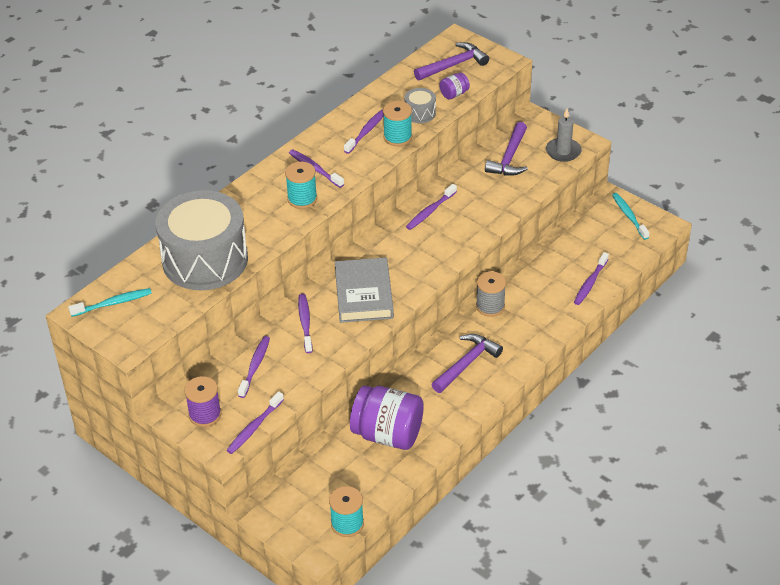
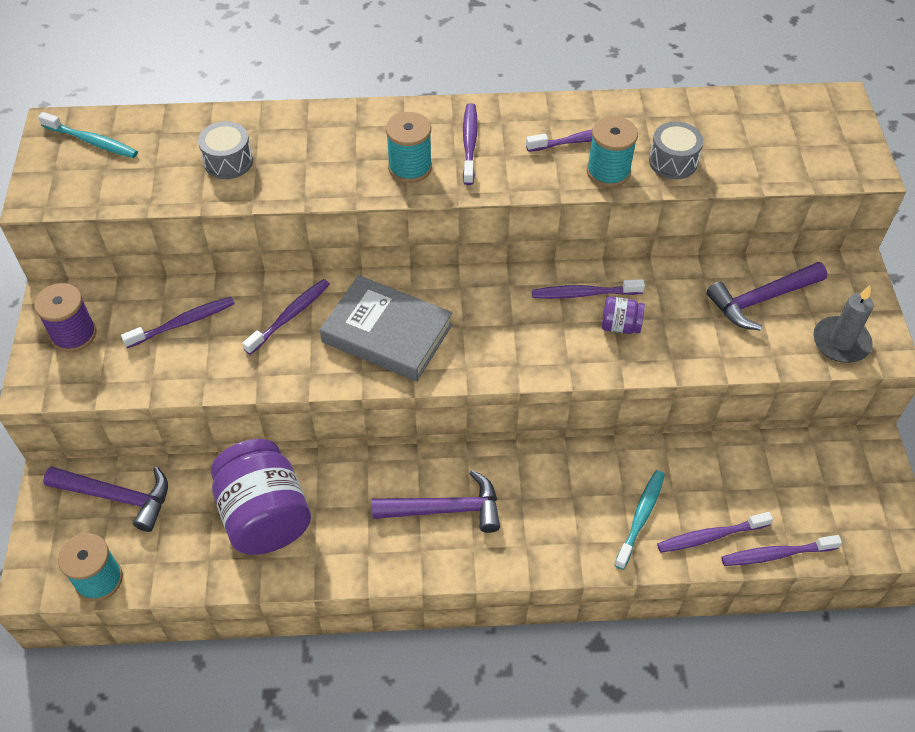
camera: 45 degrees right, 10 degrees up
(205, 260) = (228, 161): grey drum -> grey drum, size x0.40
(254, 427) = (91, 390): purple toothbrush -> purple toothbrush (776, 554)
(364, 294) = (387, 333): grey book -> grey book turned 75 degrees clockwise
(453, 65) = (792, 131): purple hammer -> purple hammer (117, 497)
(454, 94) = (745, 166): purple jar -> purple jar (620, 326)
(490, 306) = (557, 463): grey spool -> none
(629, 216) = (868, 491): turquoise toothbrush -> turquoise toothbrush (640, 517)

